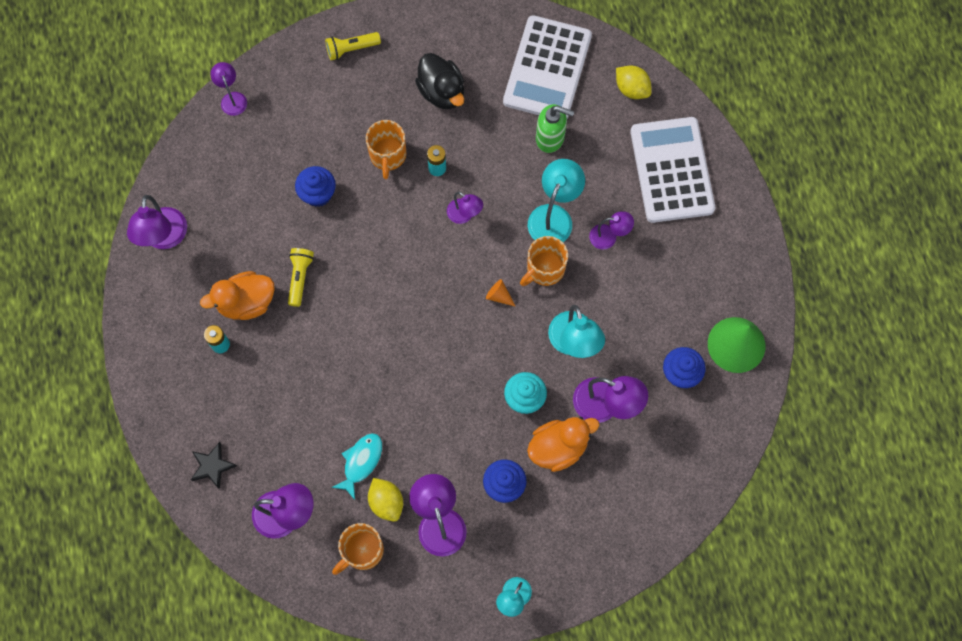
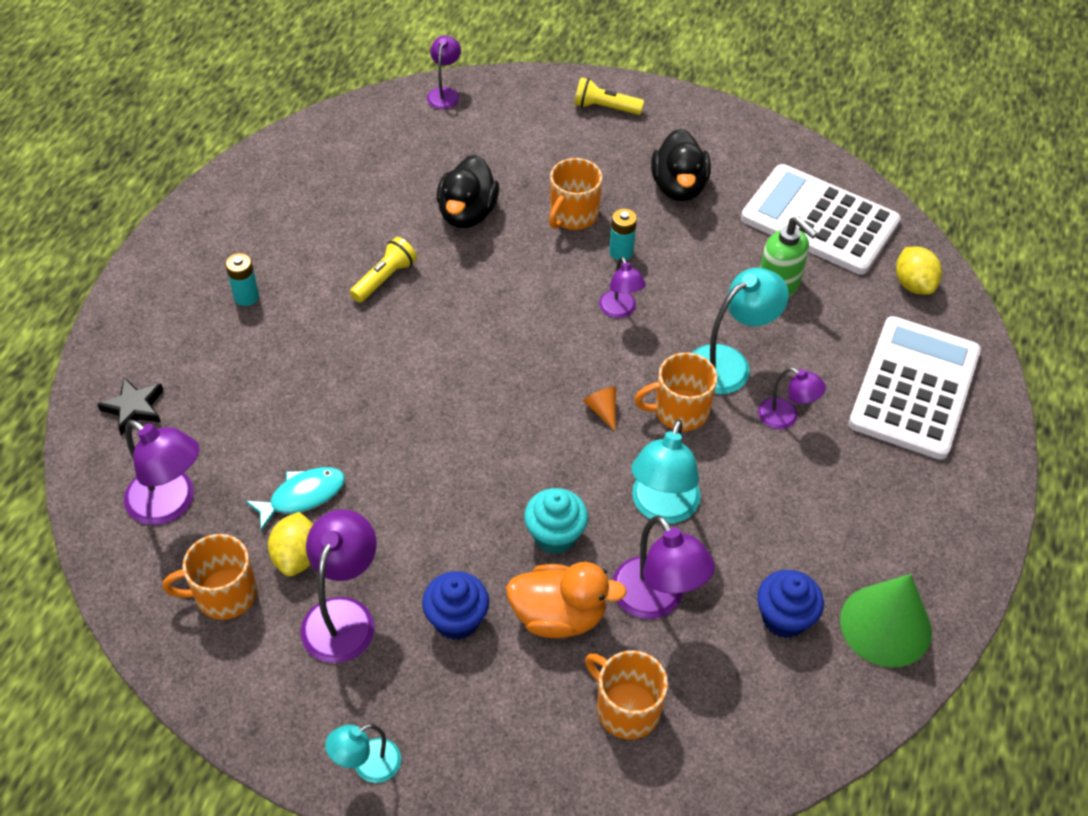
camera: 30 degrees right, 20 degrees down
(164, 238) = (273, 175): purple lamp -> none
(246, 302) = (307, 272): orange duck -> none
(318, 194) = (467, 213): blue cupcake -> black duck
(547, 69) = (819, 220): white calculator -> white calculator turned 75 degrees clockwise
(628, 480) = (626, 709): none -> orange mug

